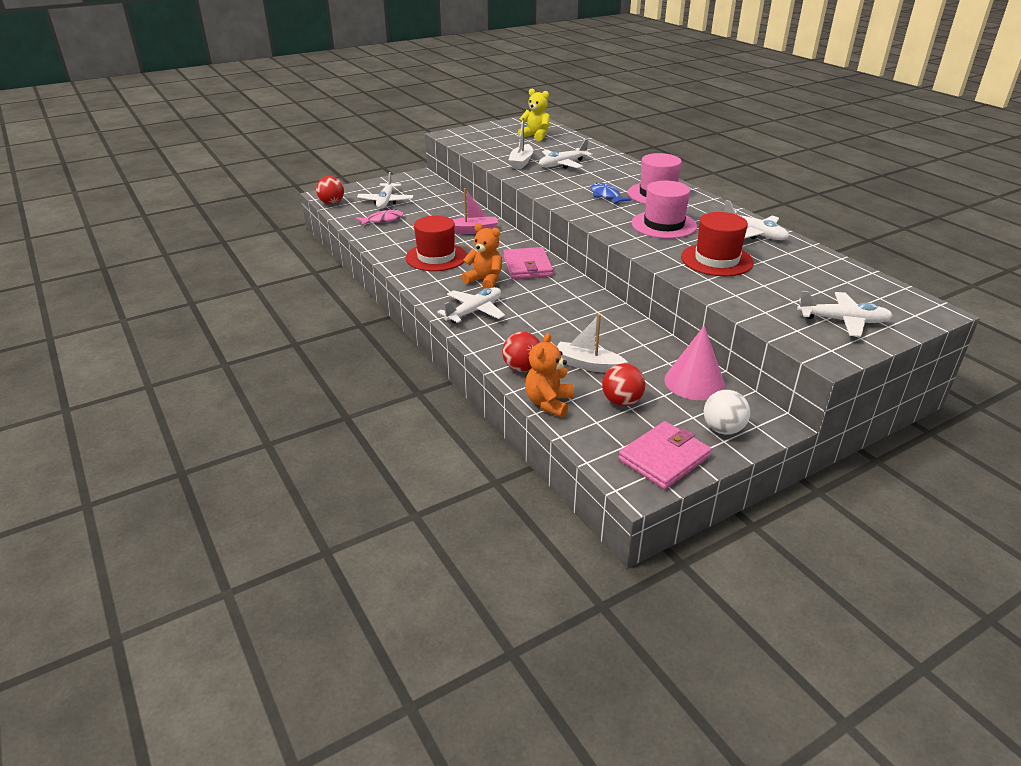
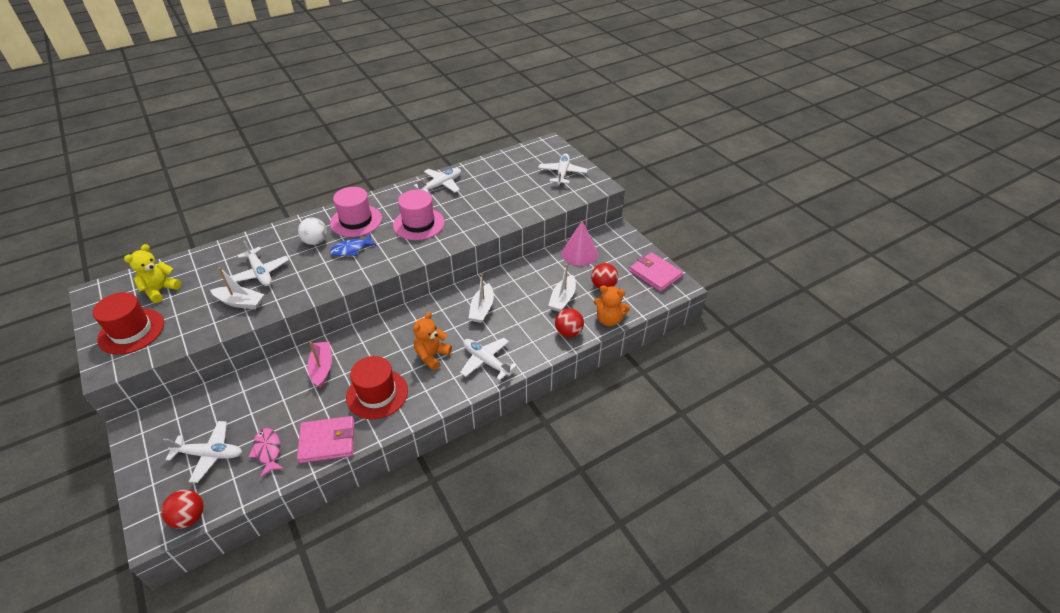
camera: 90 degrees left, 10 degrees up
(527, 266) = (409, 327): pink wallet -> pink wallet (327, 441)
(561, 307) = (482, 309): none -> white boat
(716, 260) = (481, 207): red hat -> red hat (131, 331)
(723, 429) = (625, 248): white ball -> white ball (315, 241)

